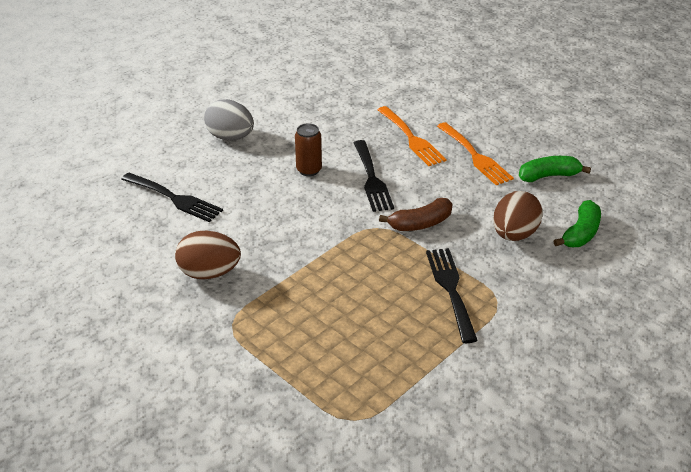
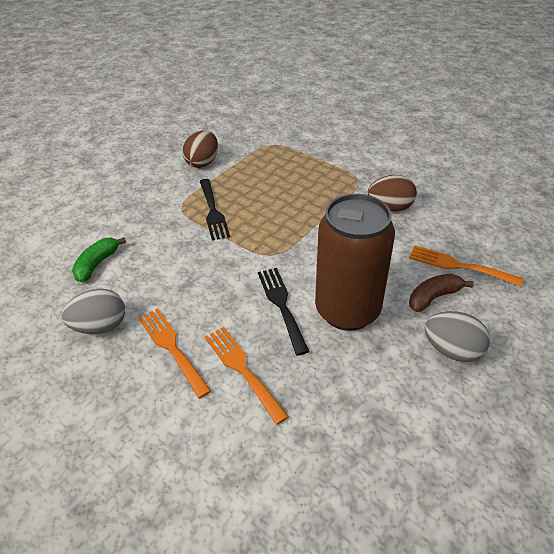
camera: 175 degrees right, 5 degrees up
(174, 198) = (458, 266): black fork -> orange fork
(309, 170) = (347, 310): brown can -> brown can, size x2.47
(420, 223) = (233, 261): brown banana -> brown banana (433, 297)
(514, 234) = (155, 258): brown egg -> brown egg (202, 162)
(548, 176) = (100, 326): green banana -> grey egg

